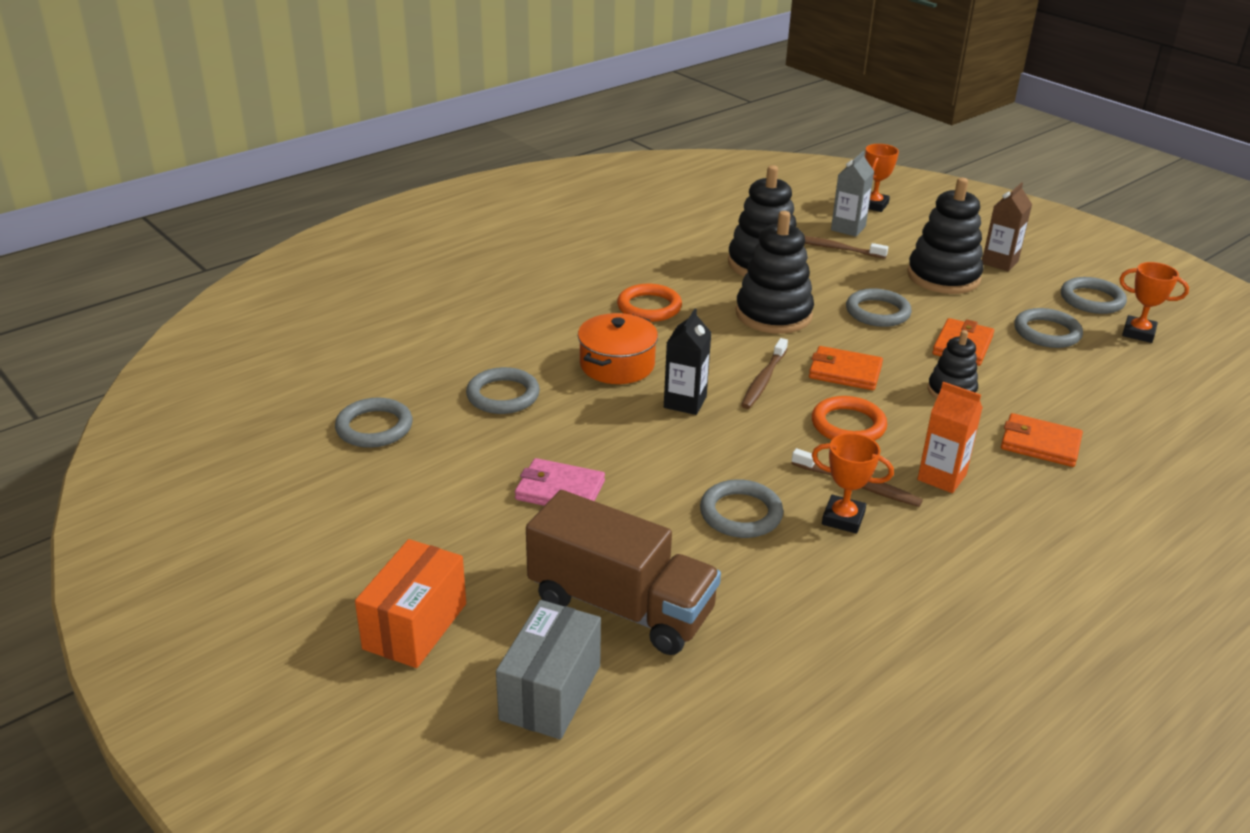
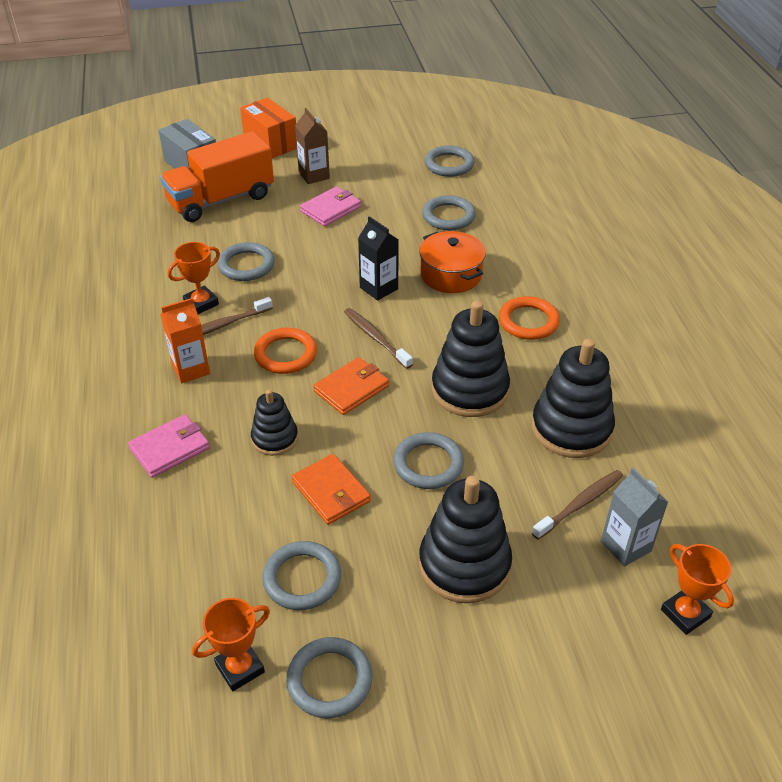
camera: 120 degrees right, 10 degrees up
(621, 606) = (221, 200): brown truck -> orange truck
(1000, 262) = (467, 649): brown carton -> brown carton (314, 175)
(1040, 444) = (170, 448): orange wallet -> pink wallet

